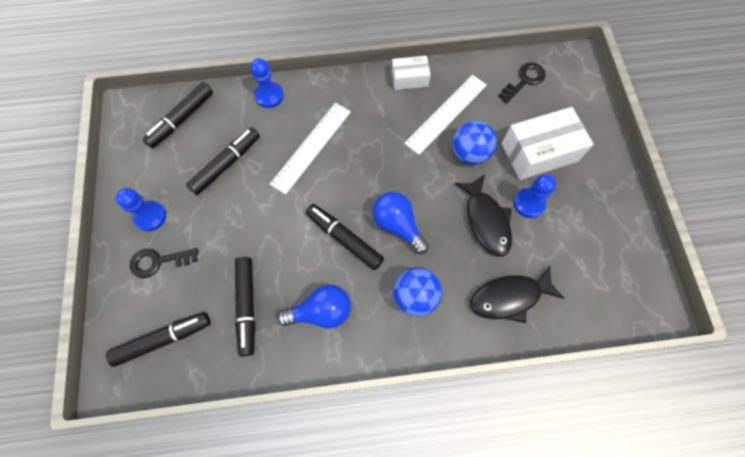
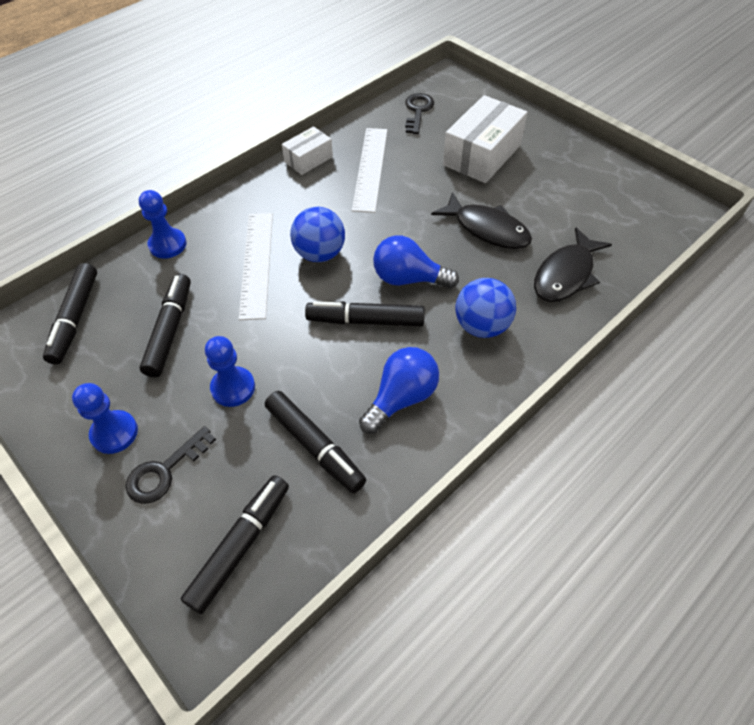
camera: 35 degrees left, 15 degrees down
(469, 153) = (421, 187): blue ball -> blue ball (320, 254)
(529, 203) = (511, 196): blue pawn -> blue pawn (233, 388)

